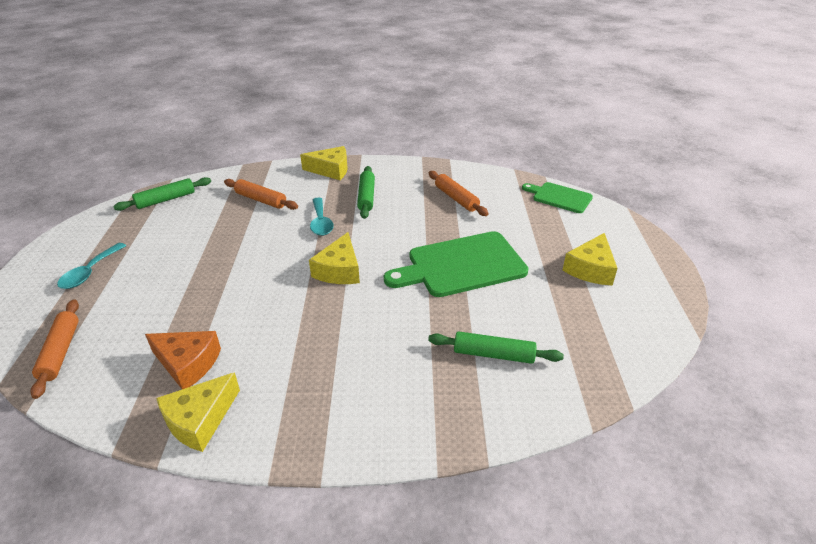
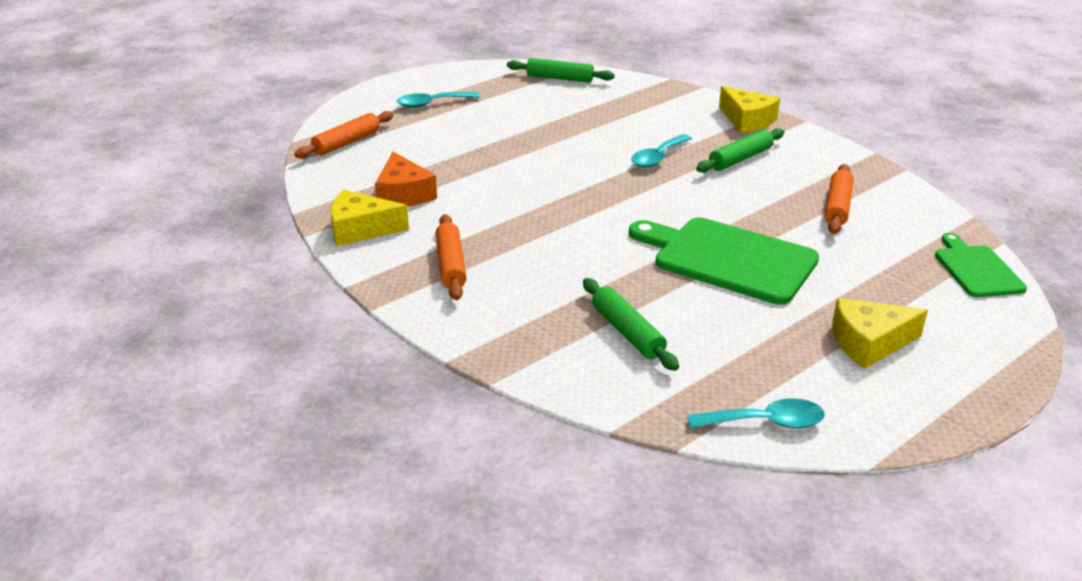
camera: 50 degrees right, 5 degrees down
(261, 200) = (636, 114): orange rolling pin -> orange rolling pin (451, 265)
(339, 270) = (609, 200): yellow cheese -> none
(633, 353) = (765, 422): none -> turquoise spoon

